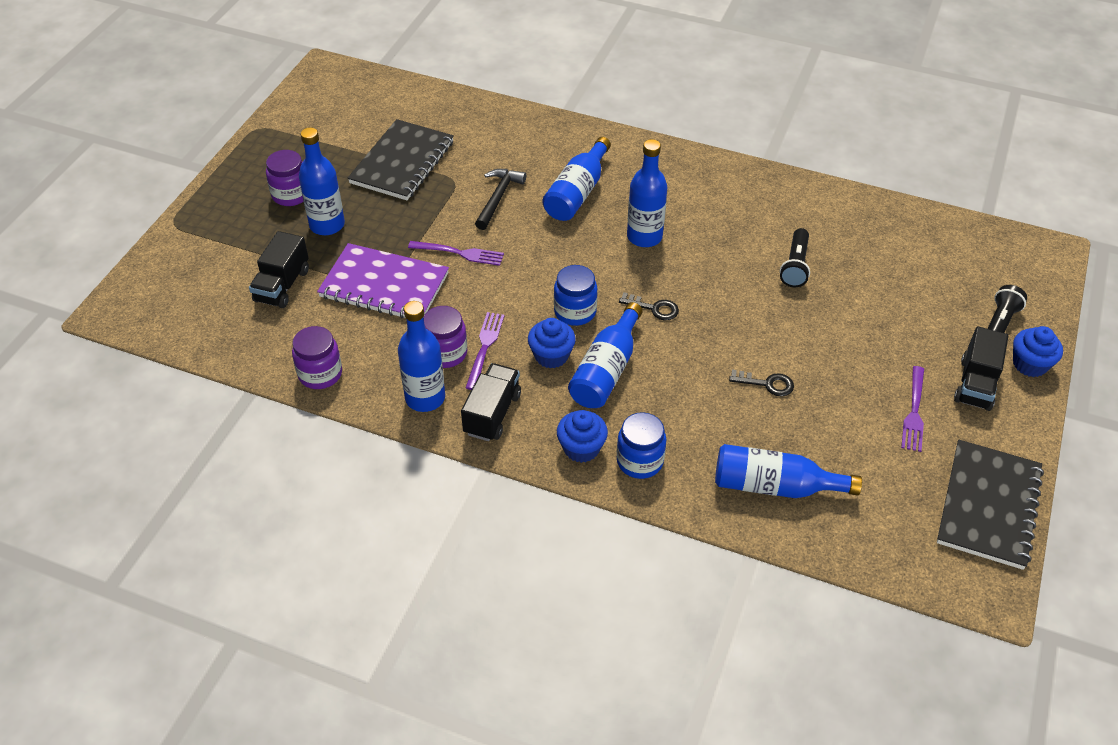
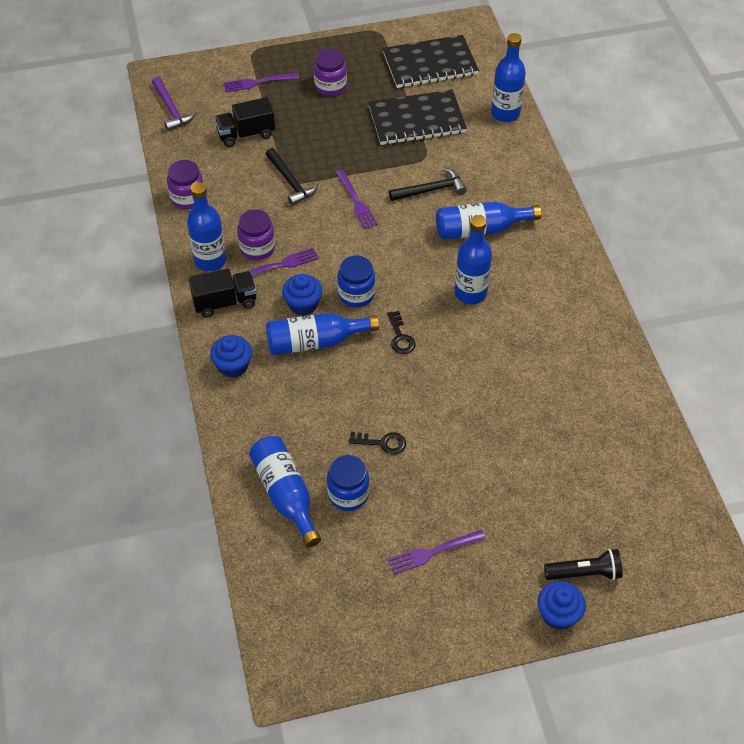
camera: 55 degrees right, 5 degrees up
(178, 325) = (171, 109): none -> purple hammer
(221, 241) = (258, 82): none -> purple fork
(327, 225) = (319, 121): blue bottle -> blue bottle (505, 113)
(384, 285) = (291, 182): purple notebook -> black hammer
(639, 461) = (247, 404): blue jar -> blue jar (348, 494)
(767, 384) = (382, 443): black key -> black key turned 60 degrees counterclockwise
(795, 266) = (527, 401): black flashlight -> none
(975, 384) = (500, 583): black truck -> none
(988, 506) = (373, 644): black notebook -> black notebook (430, 64)

